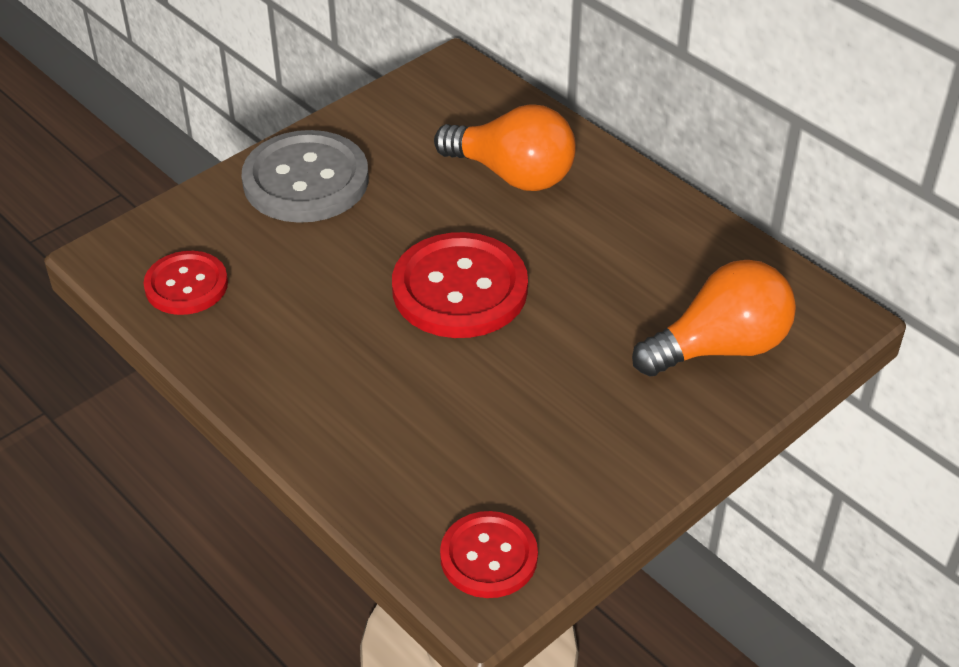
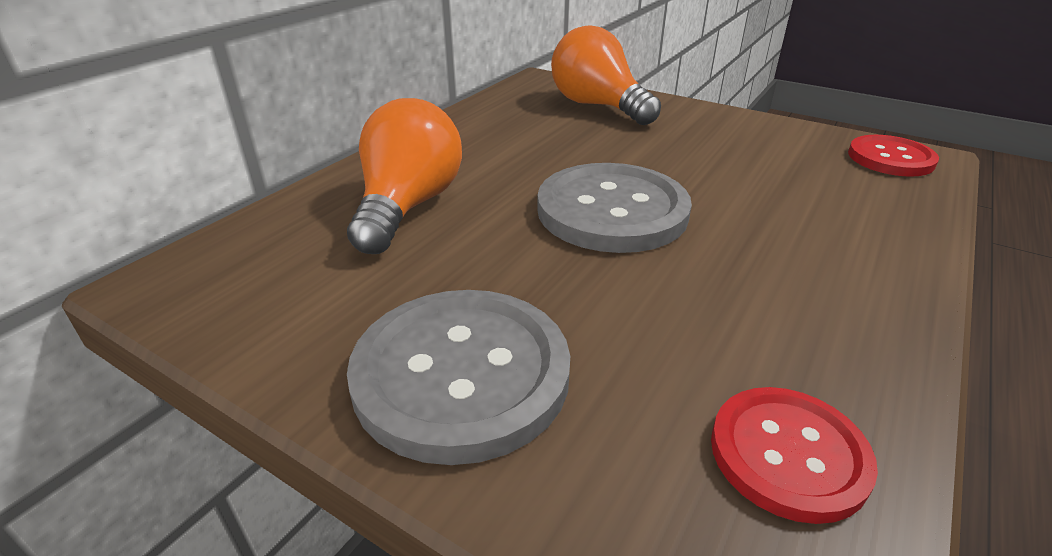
camera: 105 degrees left, 10 degrees down
(460, 289) = (612, 211): red button -> grey button

